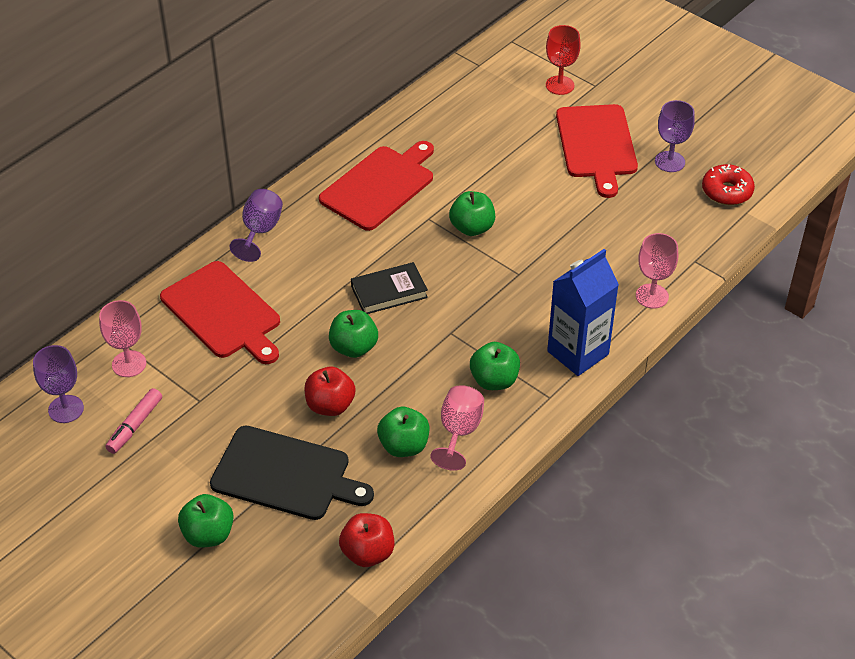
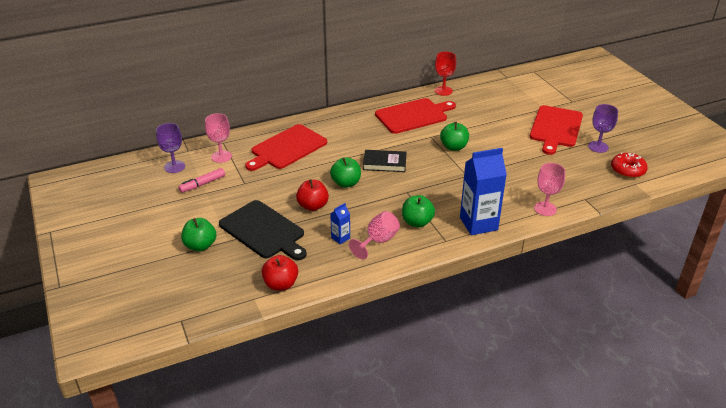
camera: 25 degrees right, 10 degrees down
(223, 312) = (287, 148): red cutting board -> red cutting board turned 60 degrees clockwise
(260, 231) = (333, 119): purple goblet -> none
(404, 446) = (340, 238): green apple -> blue carton
(560, 85) = (550, 96): red goblet -> red goblet (443, 91)

